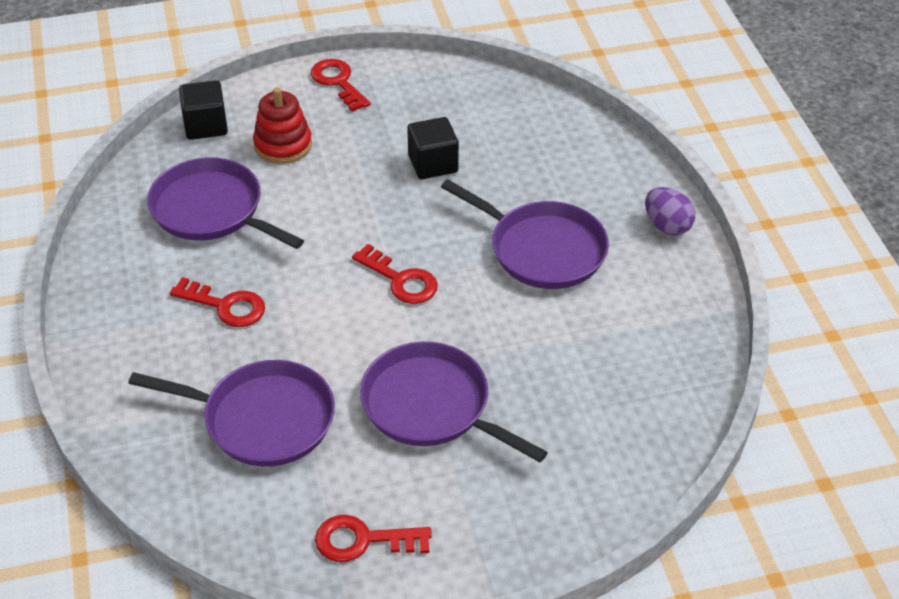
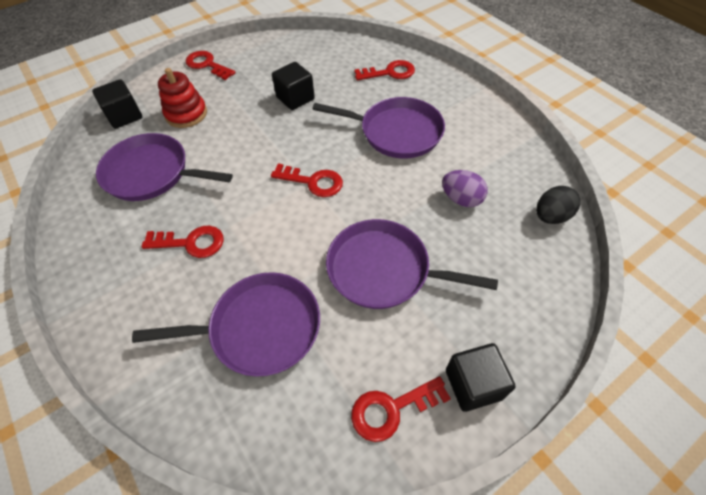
camera: 20 degrees left, 10 degrees up
(464, 549) = (473, 384): none -> black cube
(582, 164) = (390, 72): none -> red key
(667, 226) = (463, 95): purple egg -> purple egg (461, 199)
(676, 414) = (550, 216): none -> black egg

